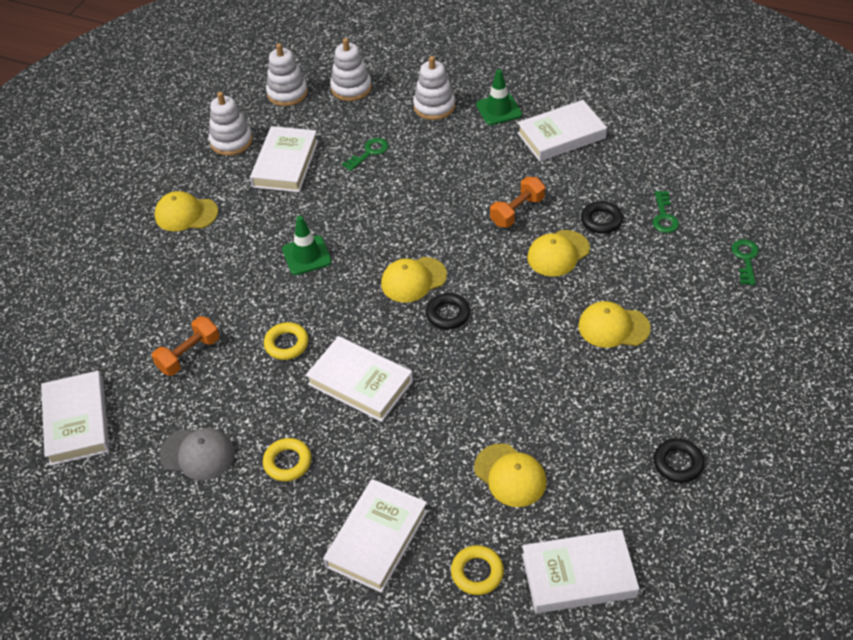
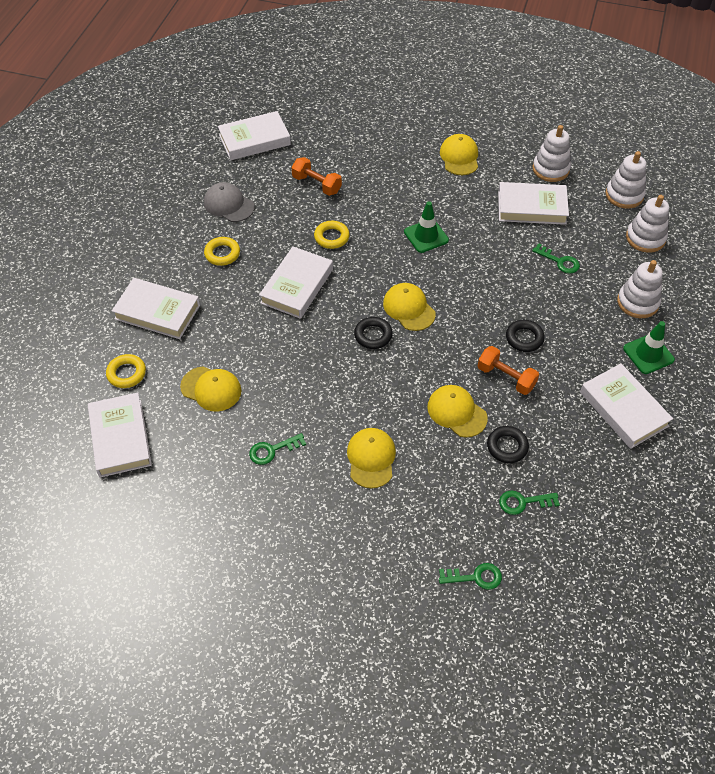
camera: 80 degrees right, 5 degrees up
(198, 454) = (229, 205): grey cap -> grey cap turned 120 degrees clockwise
(510, 475) = (211, 389): yellow cap -> yellow cap turned 105 degrees counterclockwise
(601, 414) = (272, 450): none -> green key
(678, 463) = (223, 508): black ring -> black ring (524, 338)

